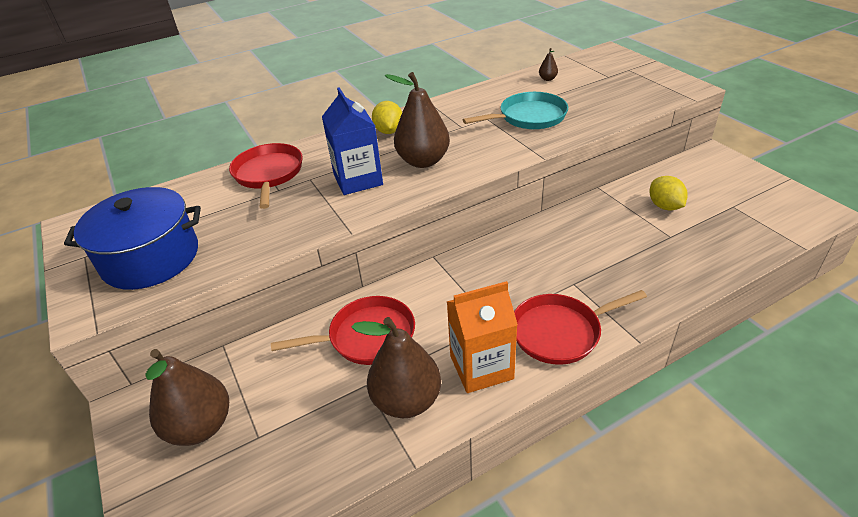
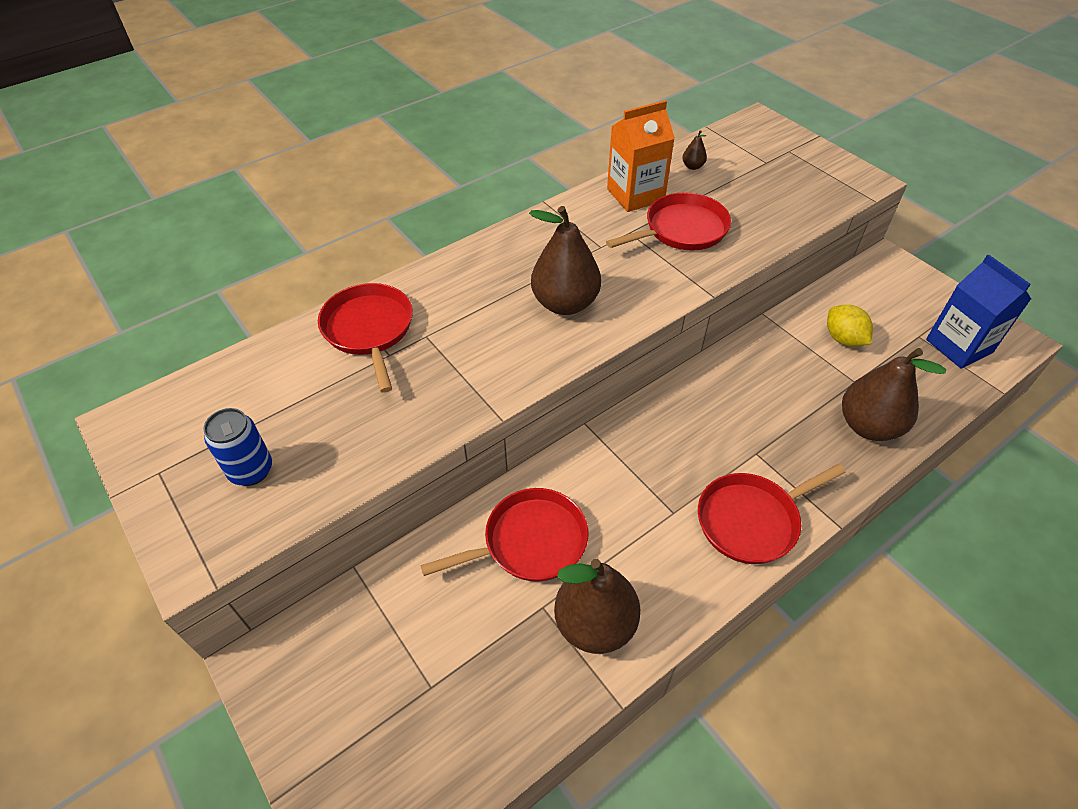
camera: 10 degrees left, 10 degrees up
(151, 258) = (251, 470): blue pot -> blue can
(200, 426) = (357, 680): brown pear -> brown pear (868, 426)
(358, 180) = (489, 335): blue carton -> blue carton (959, 346)
(389, 131) = (509, 255): yellow lemon -> none
(481, 367) = (671, 573): orange carton -> orange carton (635, 195)
(529, 117) = (681, 230): turquoise pan -> red pan

